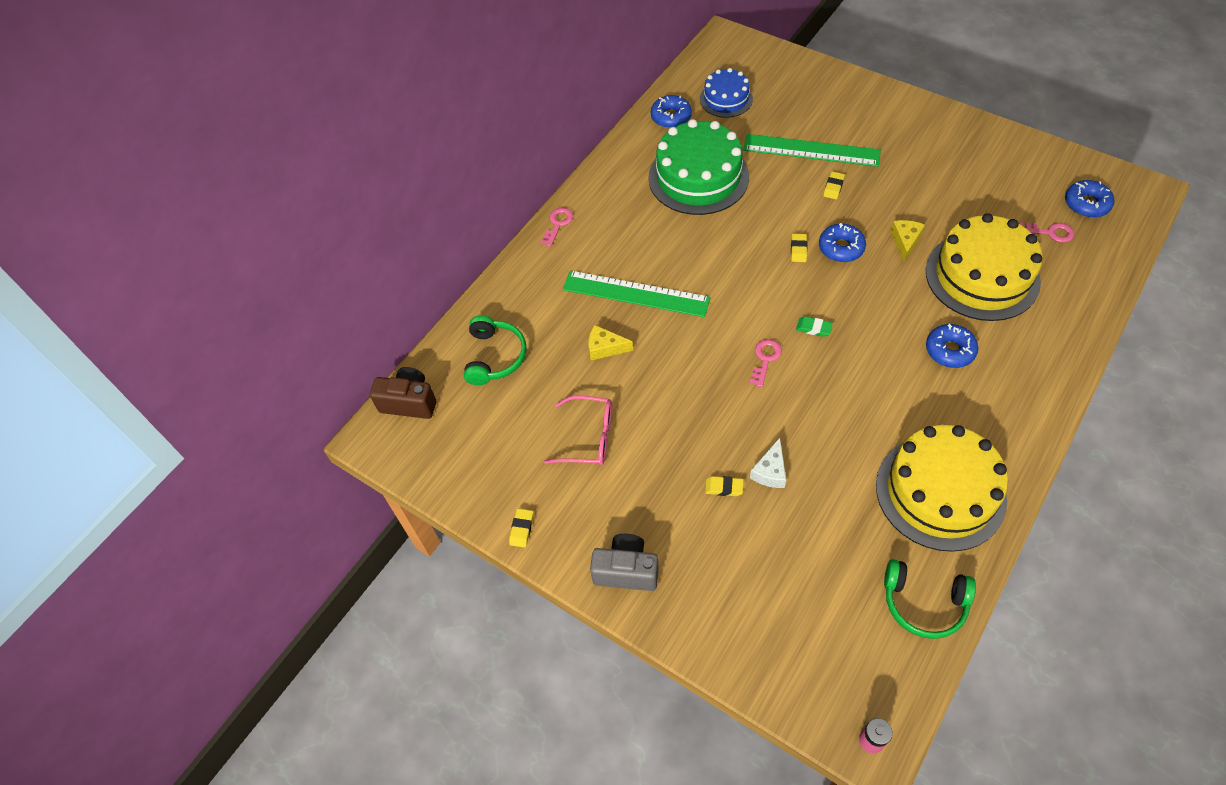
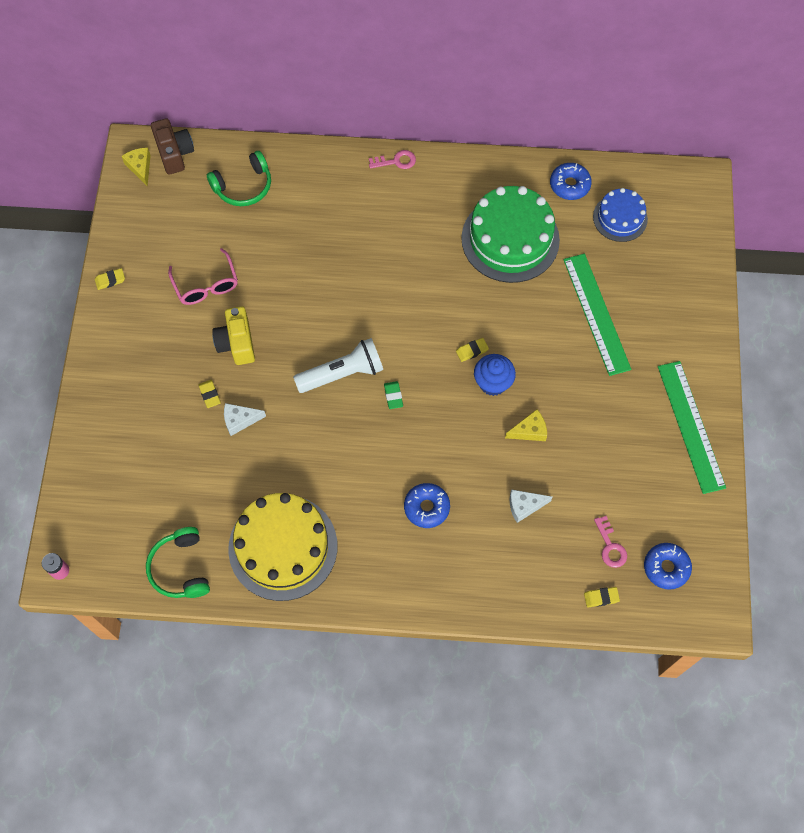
camera: 55 degrees right, 10 degrees up
(605, 348) = (292, 256): yellow cheese -> yellow cheese (140, 167)
(626, 571) = (111, 362): grey camera -> none
(635, 294) = (356, 252): green ruler -> green ruler (690, 426)
(676, 437) = (237, 343): none -> yellow camera
(765, 359) = (342, 373): pink key -> white flashlight
(833, 187) = (561, 349): yellow eraser -> yellow eraser (601, 597)
(841, 248) = (492, 383): blue donut -> blue cupcake
(982, 276) = (524, 506): yellow cake -> white cheese

